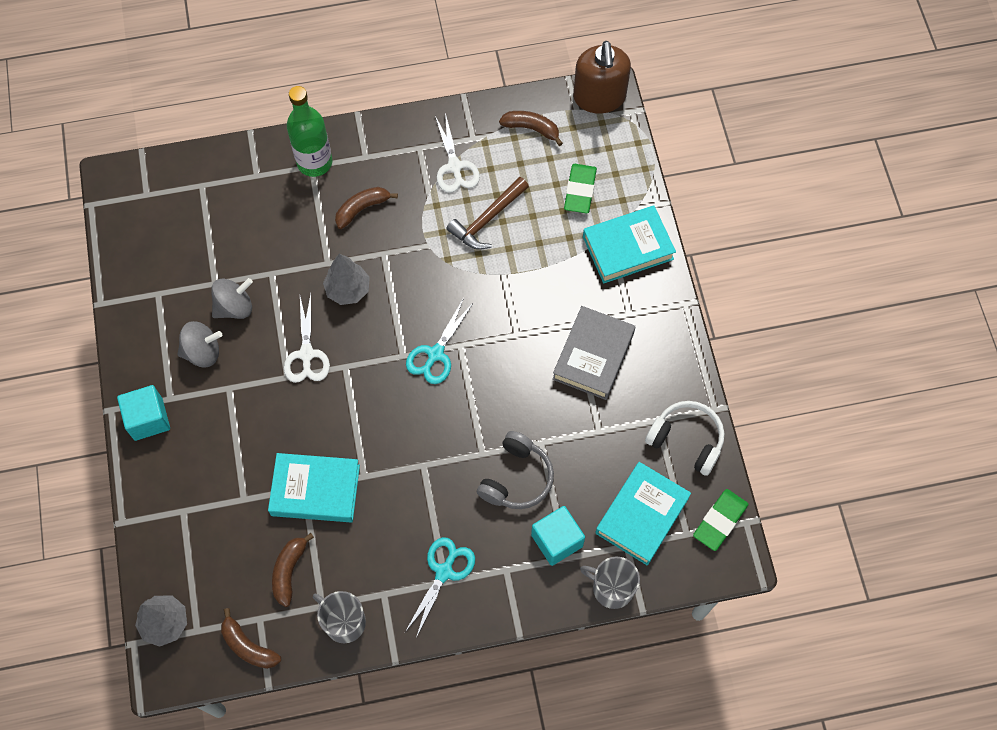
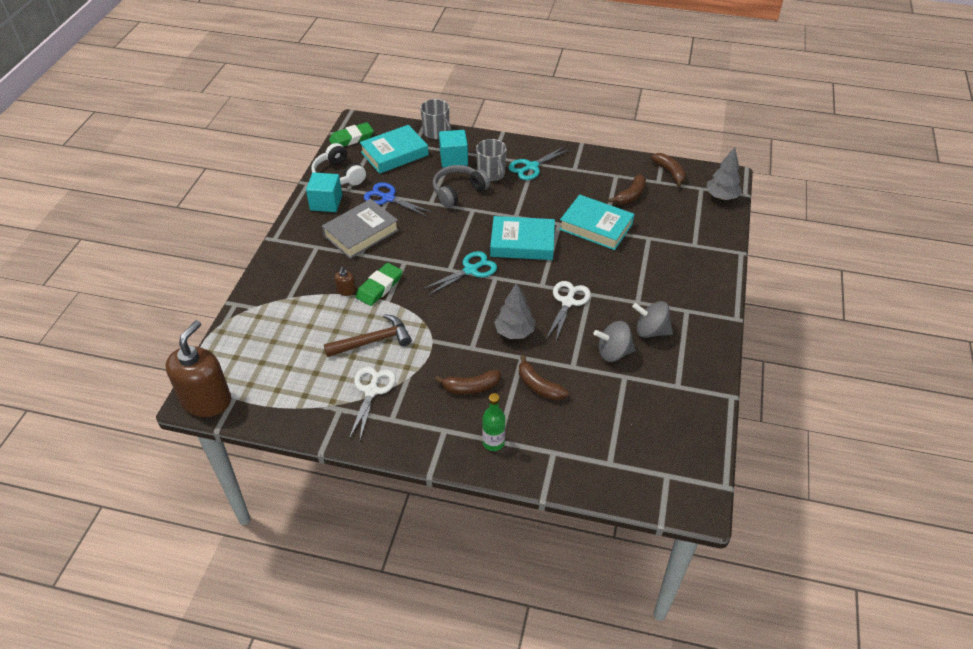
camera: 155 degrees left, 20 degrees down
(148, 419) = (707, 303): turquoise cube -> turquoise cube (326, 203)
(314, 162) = (493, 443): green bottle -> green bottle, size x0.60
(344, 622) = (605, 165): grey mug -> grey mug (491, 174)
(531, 129) = (284, 396): brown banana -> brown banana (539, 386)
(555, 268) = (346, 291): none -> brown soap dispenser
(580, 191) = (285, 334): green eraser -> green eraser (379, 287)
(598, 427) = (388, 198): none -> blue scissors
(628, 248) = (283, 284): turquoise book -> turquoise book (522, 243)

